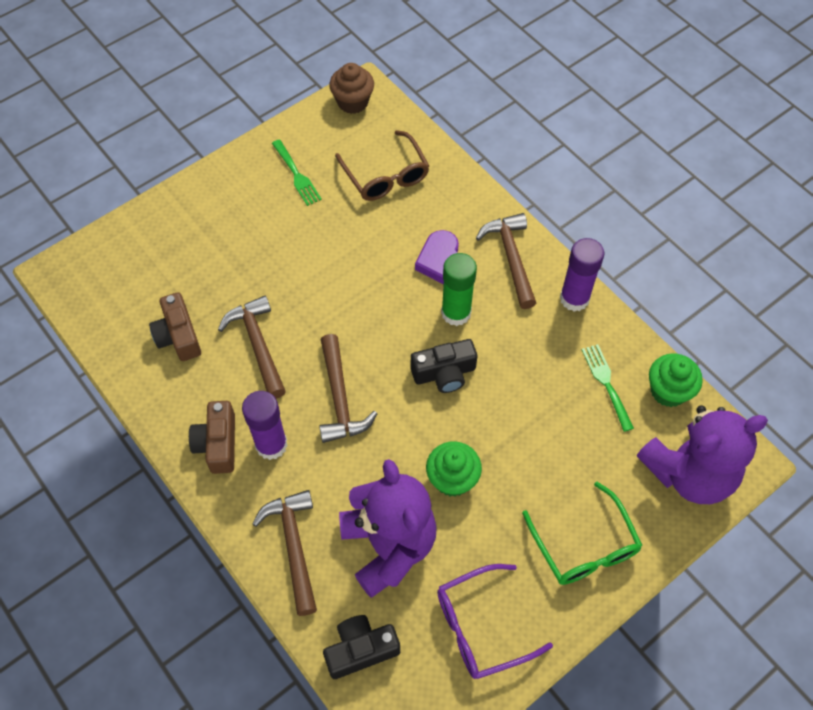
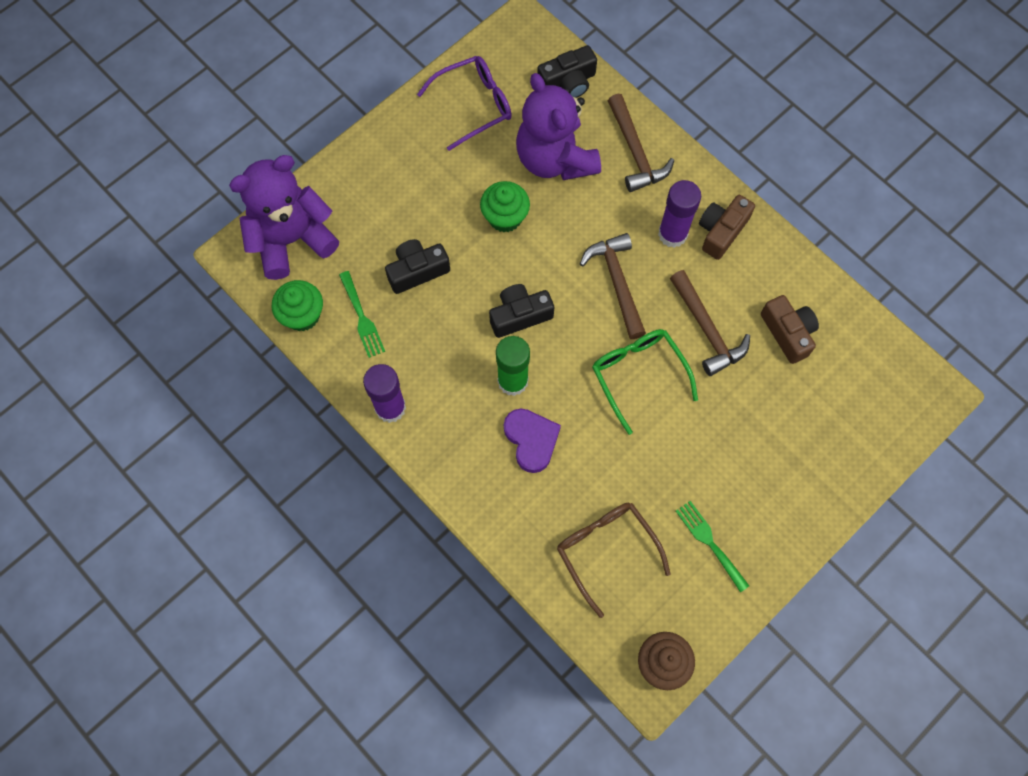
camera: 175 degrees right, 10 degrees up
(218, 444) = (721, 231): brown camera -> brown camera turned 135 degrees counterclockwise
(511, 258) = (458, 452): brown hammer -> none
(550, 427) = (417, 271): none -> black camera
(584, 546) = (388, 171): green glasses -> green glasses (638, 375)

